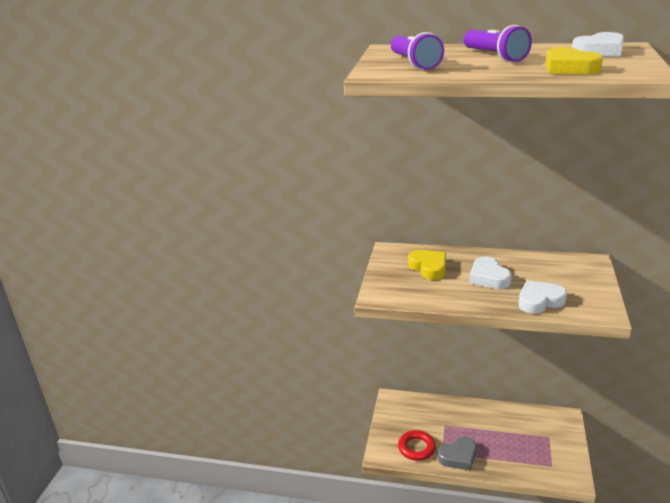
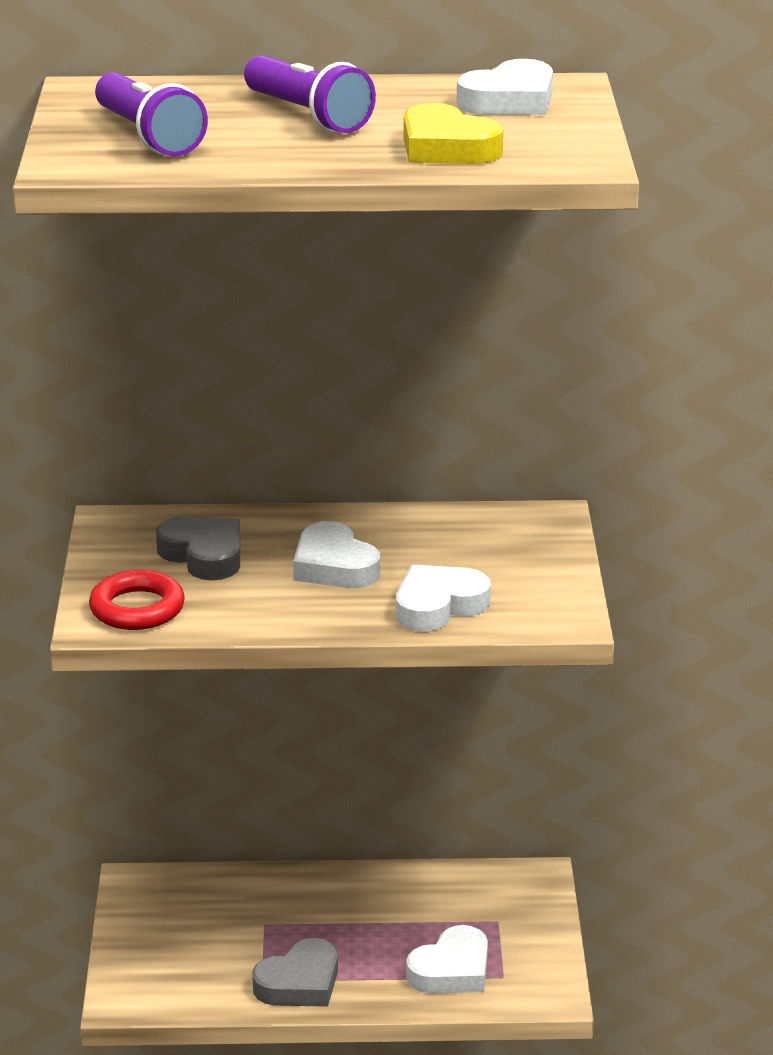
camera: 15 degrees left, 0 degrees up
(416, 448) = (203, 977): red ring -> red ring (137, 608)
(428, 268) = (204, 555): yellow heart -> grey heart
(527, 459) = (451, 970): none -> white heart

